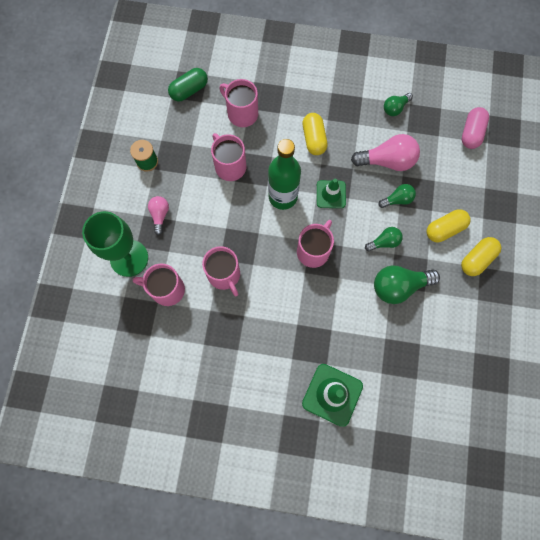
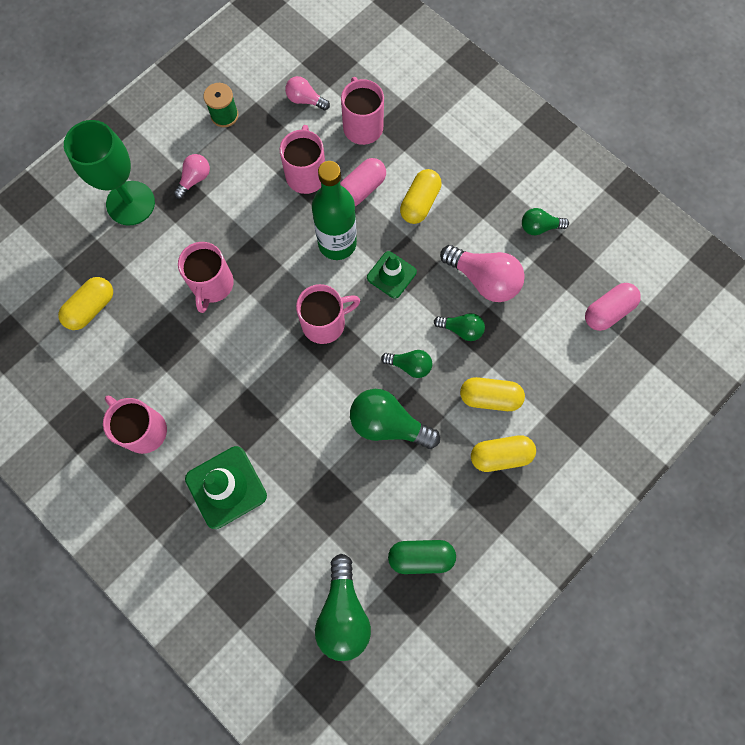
camera: 35 degrees right, 0 degrees up
(156, 343) = (91, 308): none -> yellow capsule
(166, 289) = (143, 260): pink mug -> pink mug (143, 430)
(189, 90) = (325, 67): green capsule -> green capsule (421, 557)
(192, 119) = (305, 100): none -> pink light bulb
(271, 153) = (361, 189): none -> pink capsule
(460, 418) = (343, 612): none -> green light bulb

